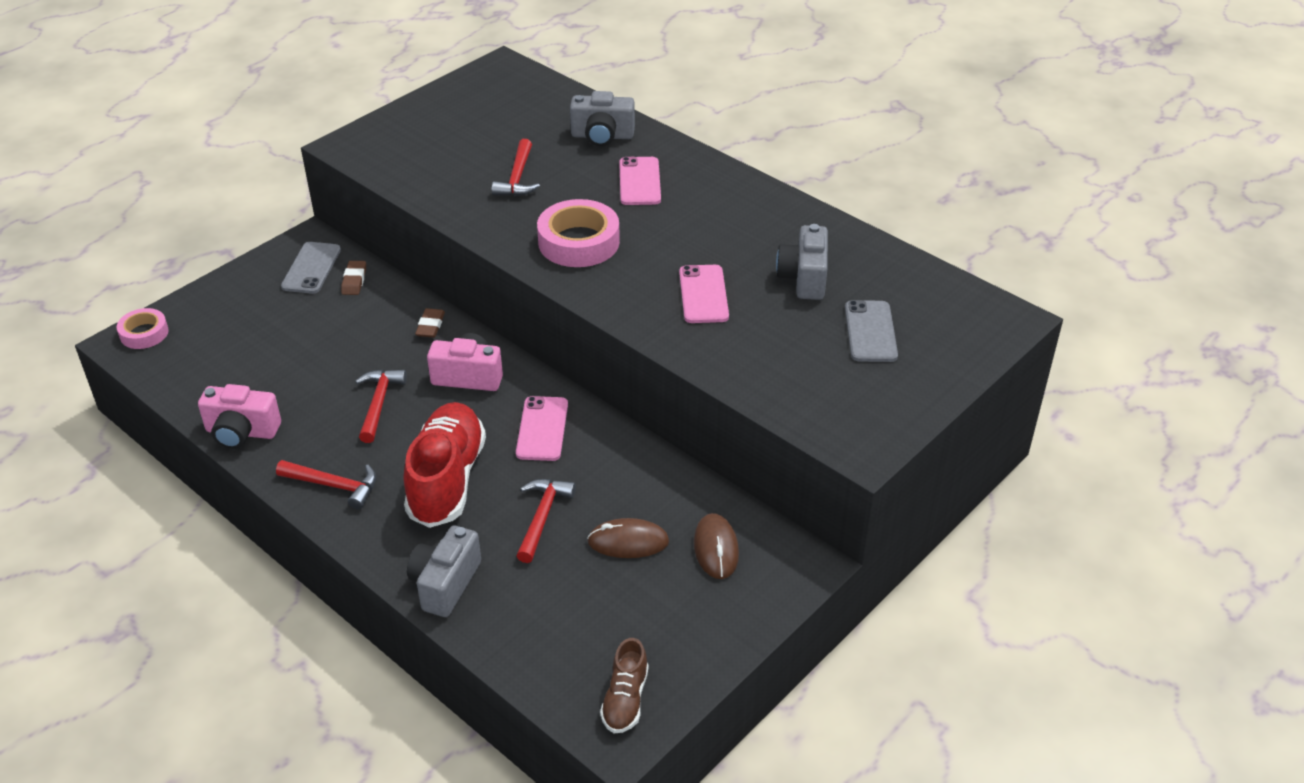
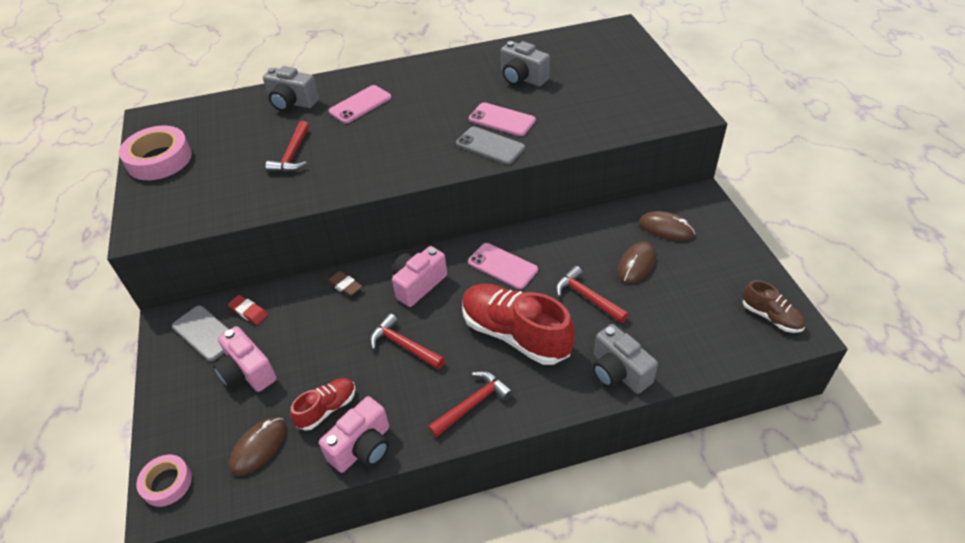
camera: 55 degrees left, 5 degrees up
(206, 367) = (259, 447): none -> brown mouse
(271, 388) = (327, 409): none -> red shoe
(283, 317) = (247, 372): none -> pink camera
(354, 281) = (248, 312): brown eraser -> red eraser
(517, 178) = (292, 155): red hammer -> red hammer turned 60 degrees clockwise
(579, 242) = (396, 152): pink tape -> pink tape (159, 159)
(602, 136) = (292, 103): grey camera -> grey camera turned 75 degrees clockwise
(639, 181) = (360, 105): pink phone -> pink phone turned 75 degrees counterclockwise
(870, 332) = (591, 73): grey phone -> grey phone (490, 146)

